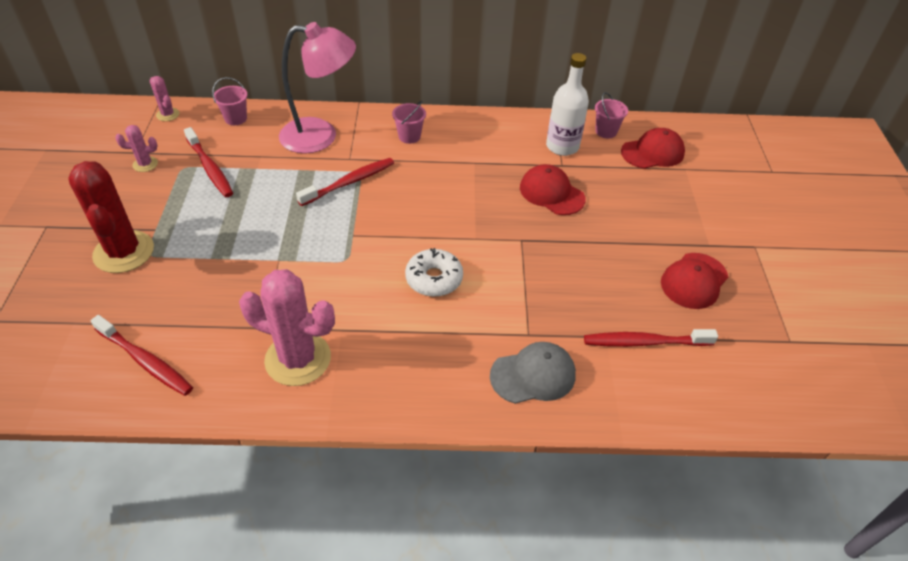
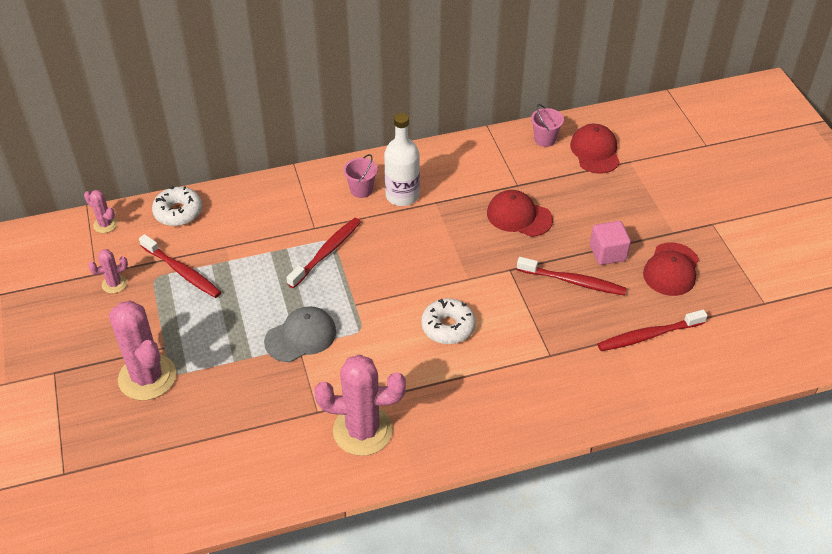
camera: 15 degrees left, 0 degrees up
(124, 252) = (147, 377): red cactus -> pink cactus
(145, 361) = (228, 470): red toothbrush -> red toothbrush (573, 281)
(235, 118) = (178, 212): pink bucket -> white donut
(320, 136) = (274, 210): pink lamp -> none
(533, 375) = (568, 389): grey cap -> grey cap (301, 336)
(562, 146) = (510, 165): white bottle -> white bottle (402, 195)
(630, 248) = (607, 253): none -> pink cube
(652, 152) = (595, 151): red cap -> red cap turned 60 degrees counterclockwise

